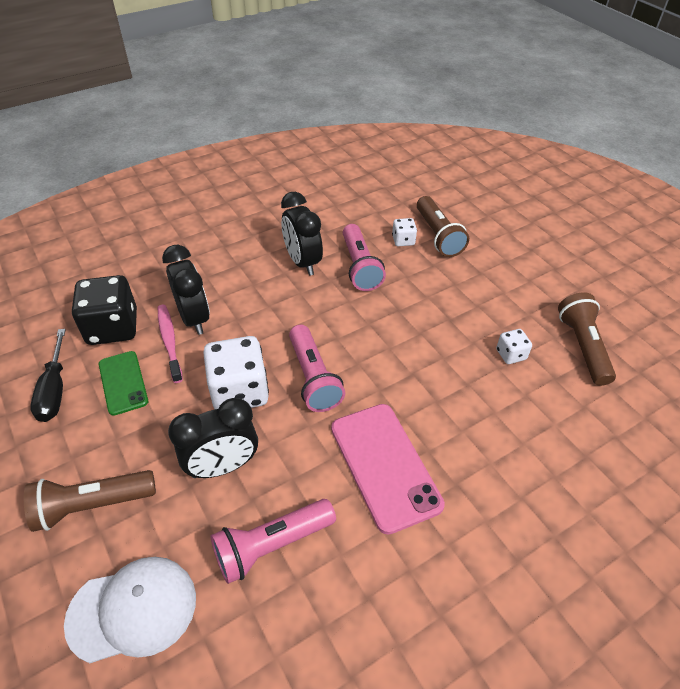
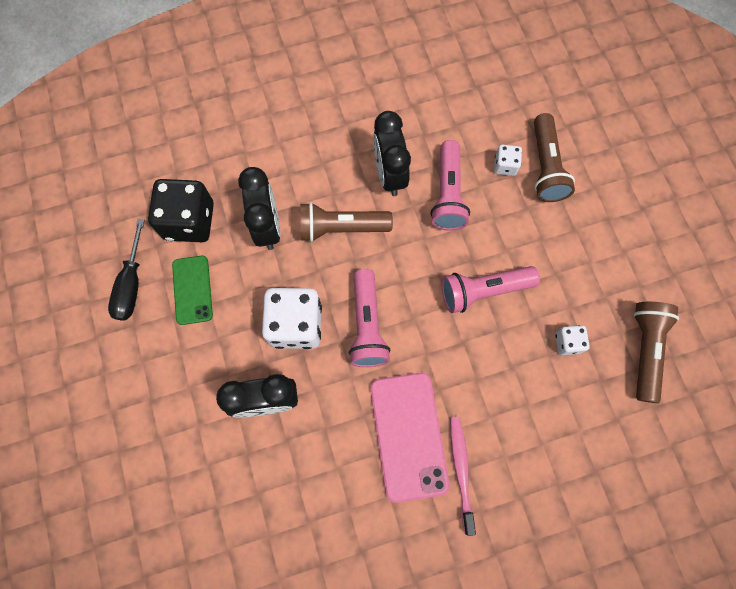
camera: 15 degrees right, 25 degrees up
(92, 506) = (155, 413): brown flashlight -> brown flashlight (341, 228)
(132, 610) = (178, 513): white cap -> none
(169, 342) = (240, 251): pink toothbrush -> pink toothbrush (461, 471)
(271, 546) = (294, 487): pink flashlight -> pink flashlight (483, 291)

